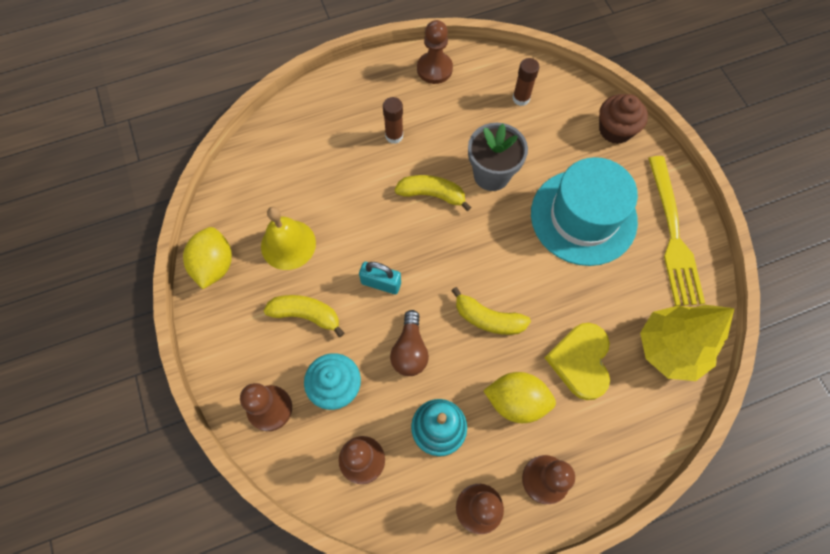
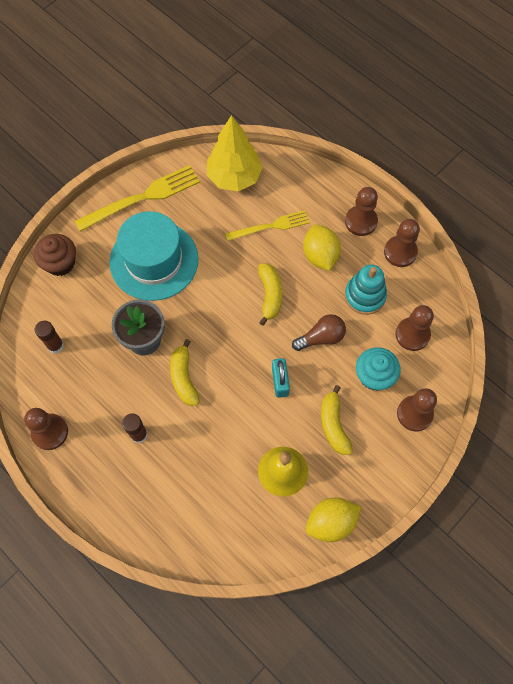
camera: 115 degrees left, 0 degrees up
(581, 361) = (271, 226): yellow heart -> yellow fork

